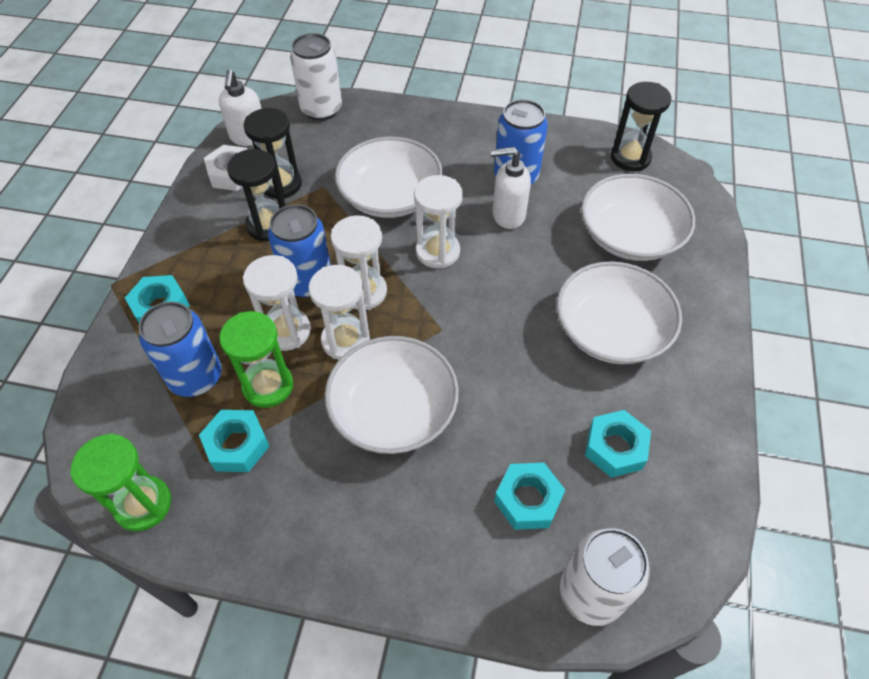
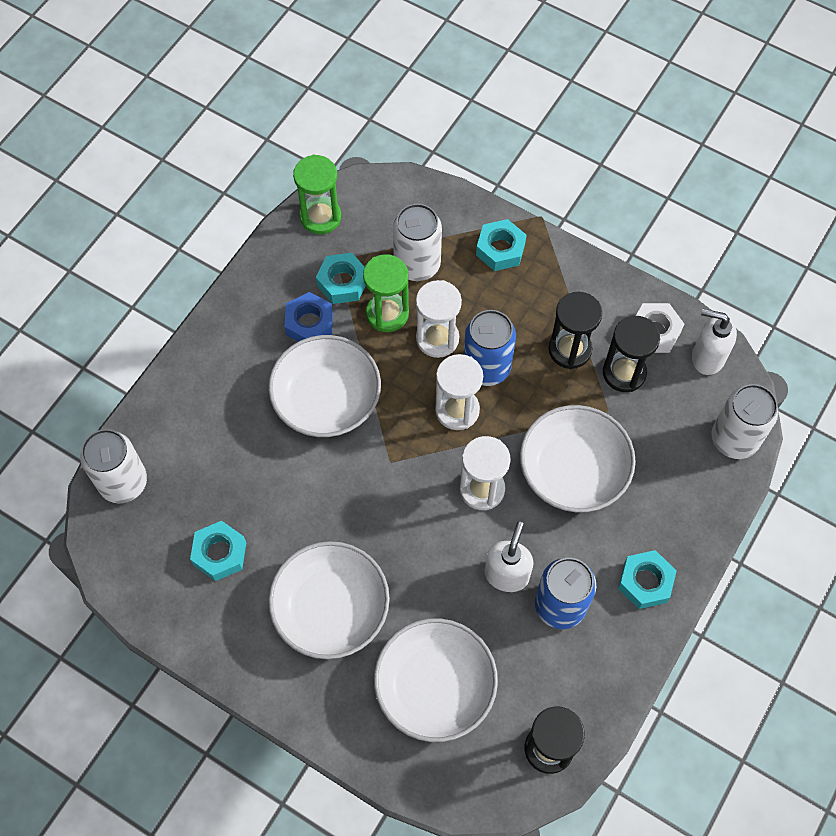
camera: 110 degrees right, 10 degrees up
(196, 377) = (417, 264): blue can -> white can
(303, 461) = (309, 323): none -> blue nut
(345, 340) = (409, 381): white hourglass -> none
(528, 500) = (208, 468): turquoise nut -> turquoise nut (645, 582)

